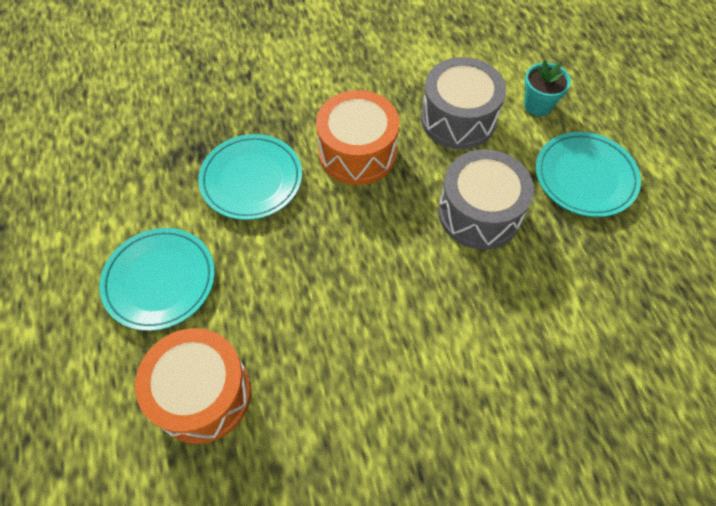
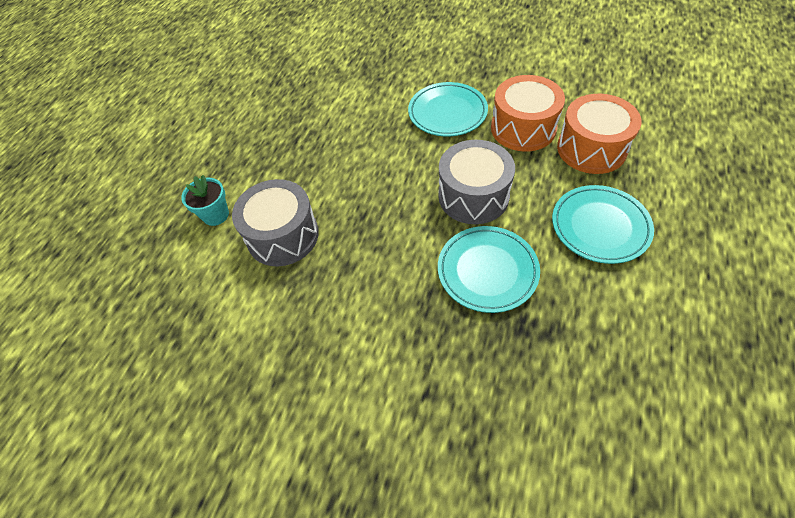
camera: 140 degrees left, 5 degrees down
(357, 152) = (384, 249): orange drum -> orange drum (523, 128)
(479, 213) = (339, 165): grey drum -> grey drum (473, 196)
(585, 177) = (251, 153): turquoise plate -> turquoise plate (447, 113)

